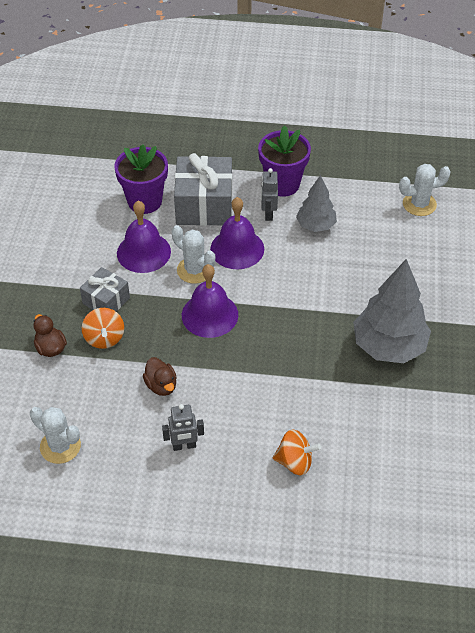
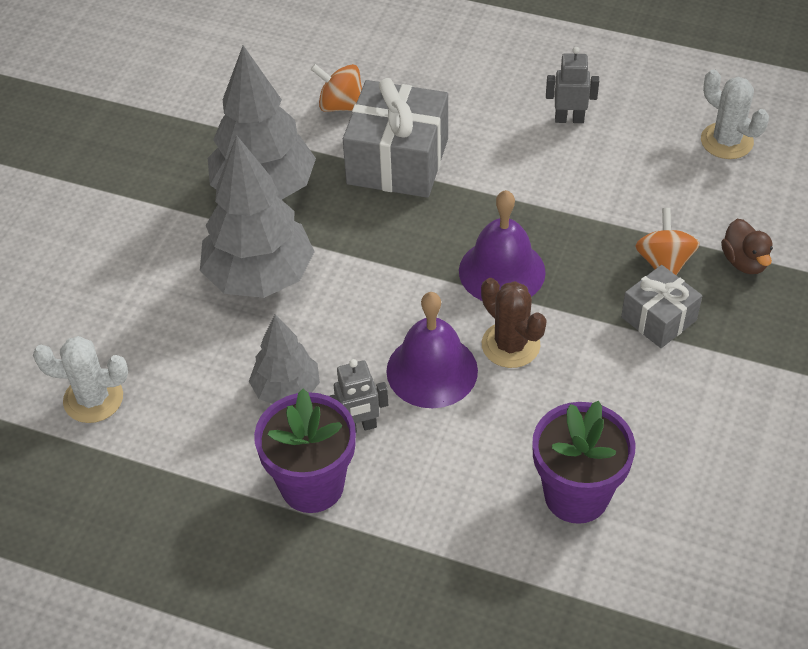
camera: 165 degrees left, 0 degrees up
(143, 252) = (590, 391): purple bell -> none
(161, 385) = (588, 189): brown duck -> none
(194, 270) = (510, 345): white cactus -> brown cactus
(204, 205) = (467, 466): grey gift -> grey gift (397, 161)
(268, 214) = (359, 427): grey robot -> grey robot turned 60 degrees clockwise
(295, 462) = (439, 84): orange spinning top -> orange spinning top (341, 105)
(361, 285) = (259, 277): none -> grey tree

